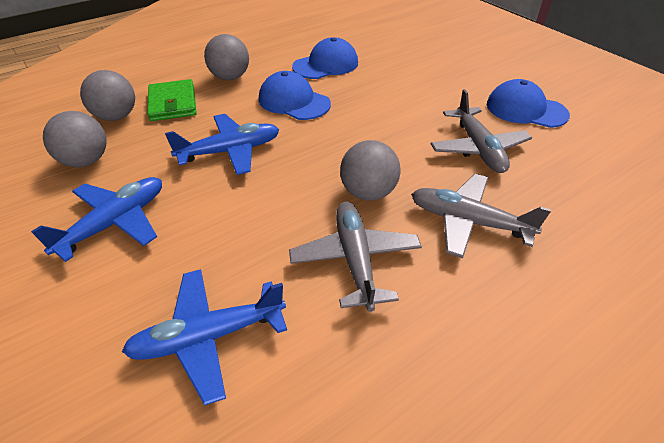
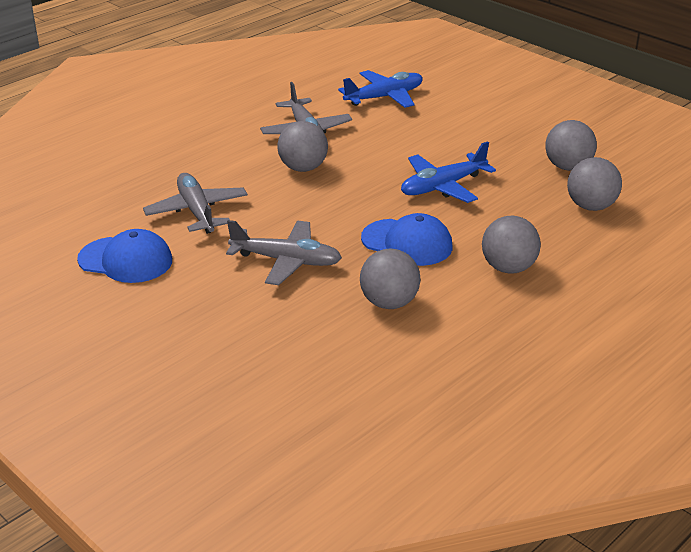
camera: 170 degrees right, 10 degrees down
(115, 223) = (493, 133): blue plane -> none
(172, 103) = (546, 226): green wallet -> none
(326, 65) = (389, 303): blue cap -> grey ball
(468, 221) = (220, 158): grey plane -> grey plane (286, 261)

